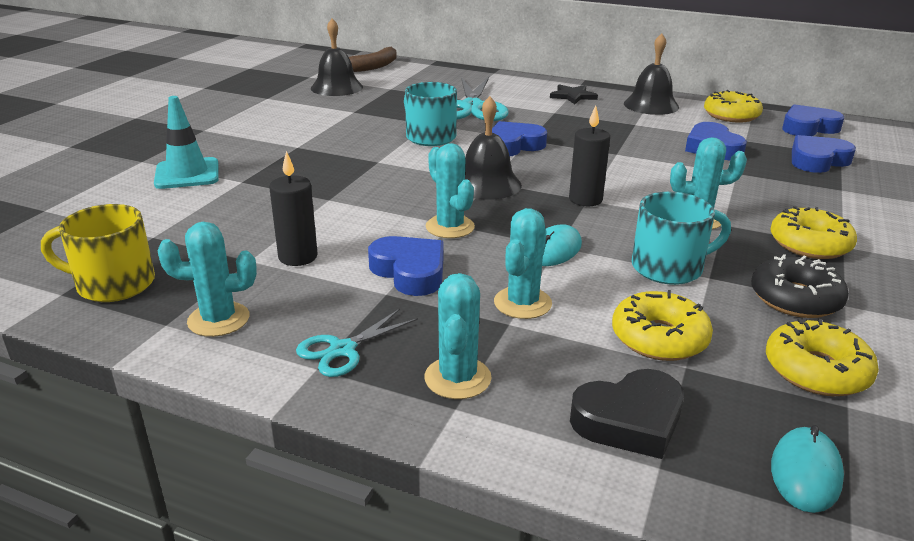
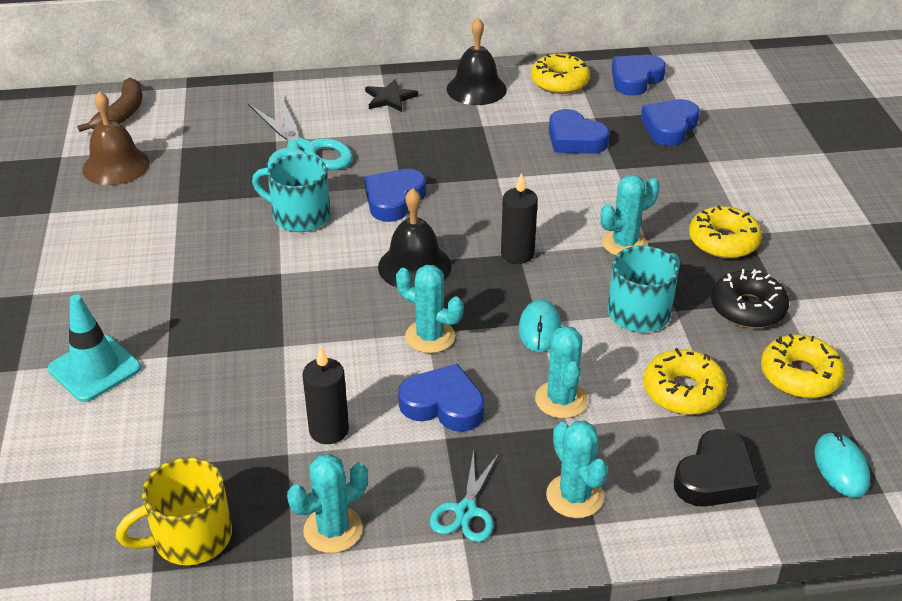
camera: 30 degrees left, 10 degrees up
(337, 87) = (116, 166): black bell -> brown bell

